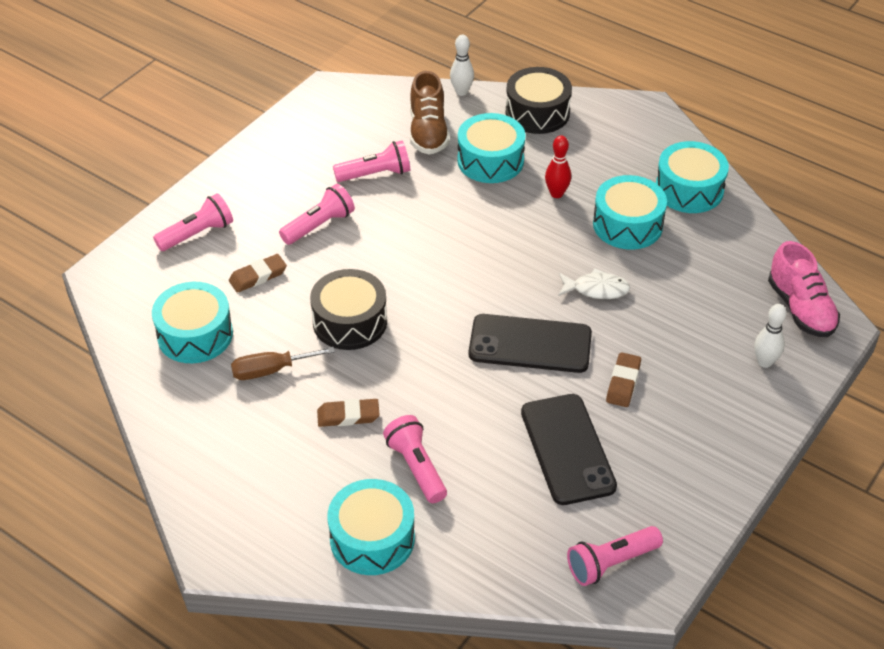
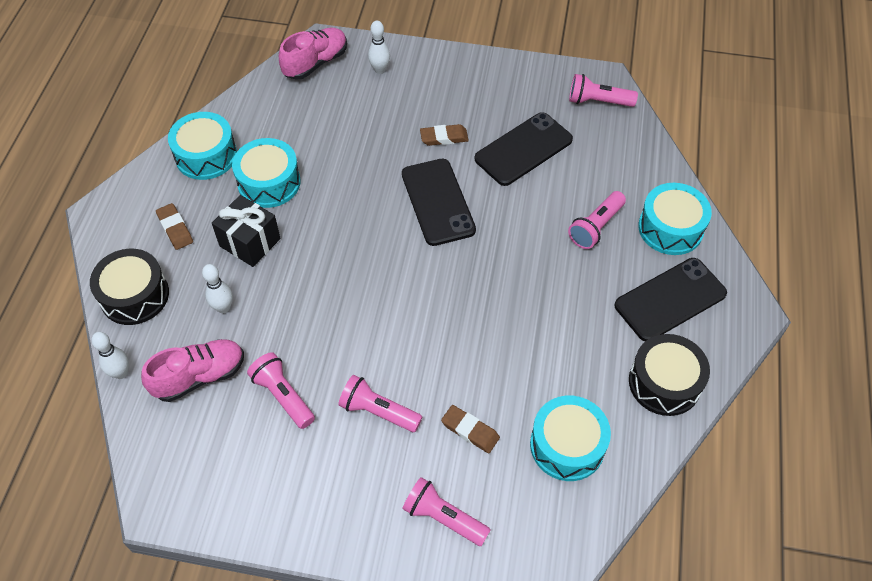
camera: 115 degrees left, 10 degrees up
(271, 370) = (569, 364): brown screwdriver -> none
(283, 489) = (670, 299): none -> black phone
(348, 416) = (578, 289): brown eraser -> brown eraser (175, 228)
(350, 322) = (483, 331): black drum -> black drum (664, 383)
(428, 132) = (200, 376): brown shoe -> pink shoe
(490, 160) = (223, 308): turquoise drum -> white bowling pin
(556, 194) = (250, 242): red bowling pin -> black gift
(596, 289) = (356, 180): white fish -> none
(611, 563) = (598, 101): pink flashlight -> pink flashlight turned 150 degrees clockwise

